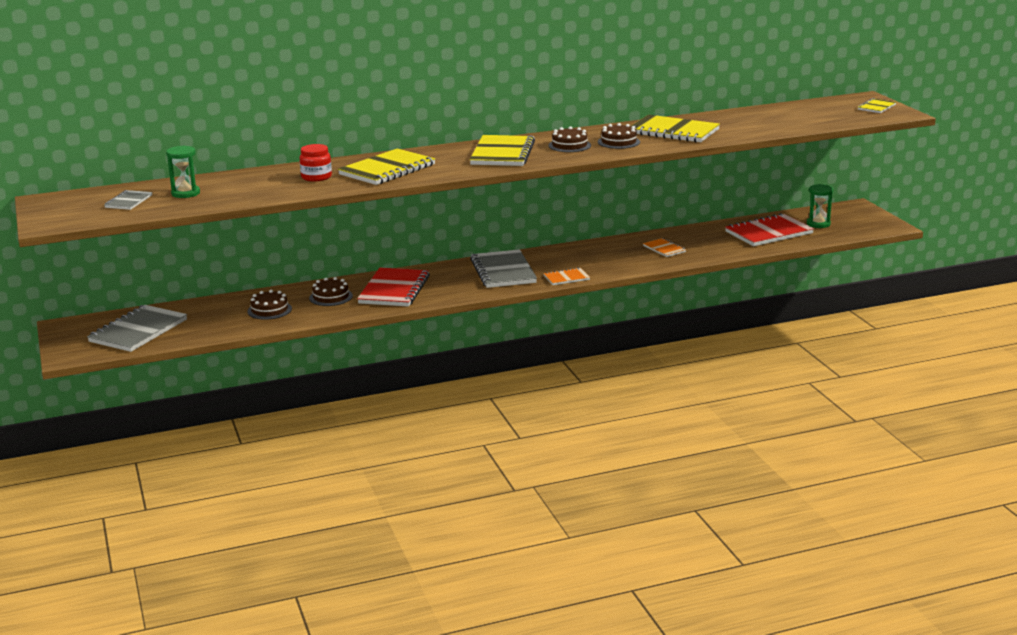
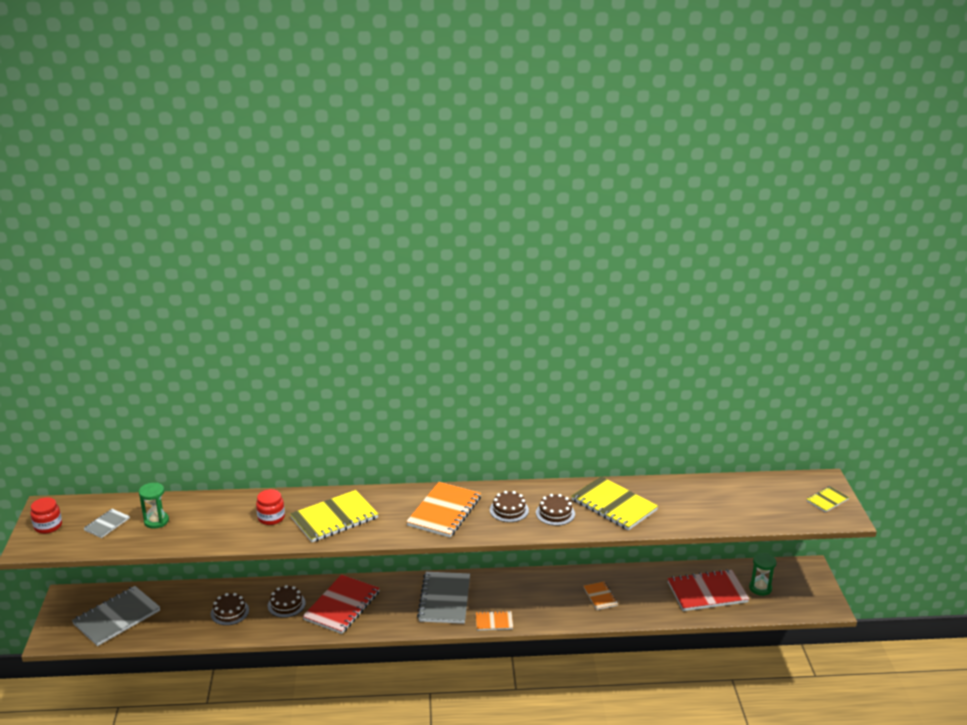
camera: 15 degrees right, 5 degrees up
(58, 210) = (48, 526): none -> red jar
(502, 153) = (444, 511): yellow notebook -> orange notebook

